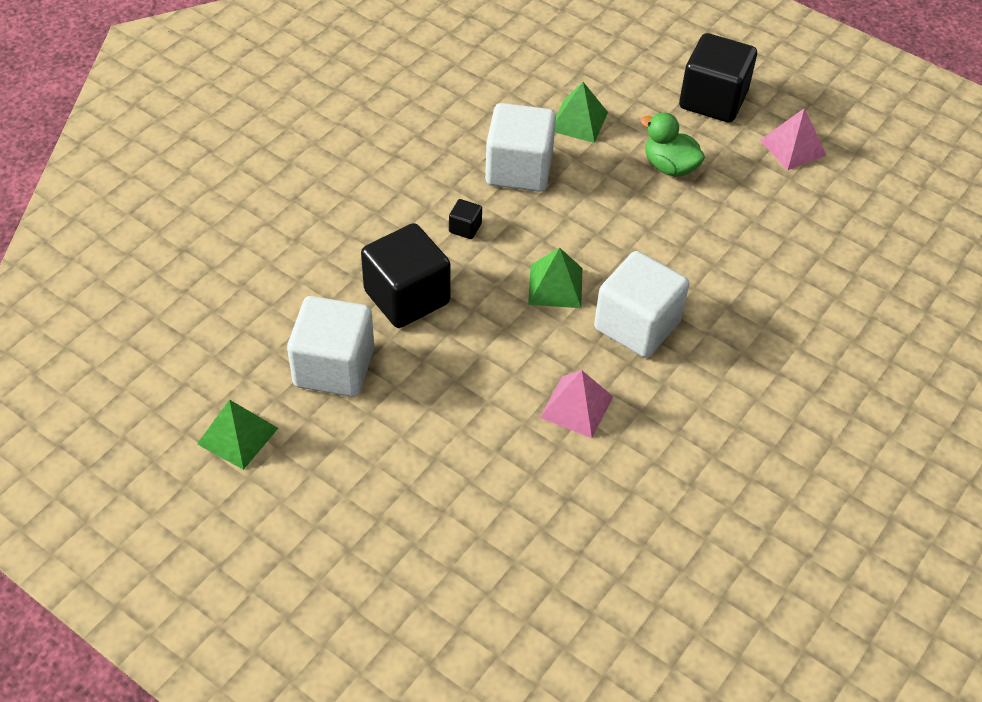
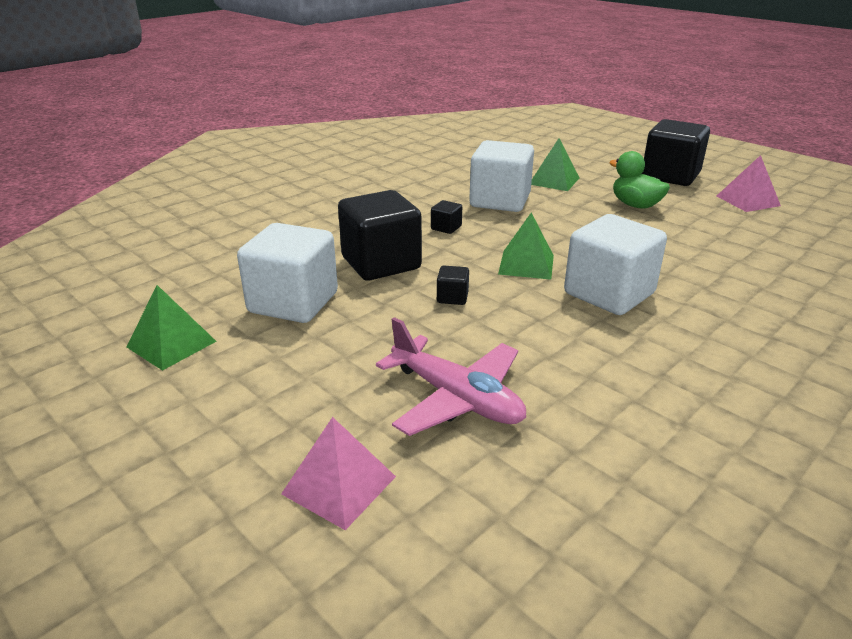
camera: 10 degrees right, 20 degrees down
(487, 345) = (452, 297): none -> black cube
(508, 475) = (456, 398): none -> pink plane
(576, 407) = (542, 347): pink pyramid -> pink pyramid (339, 485)

